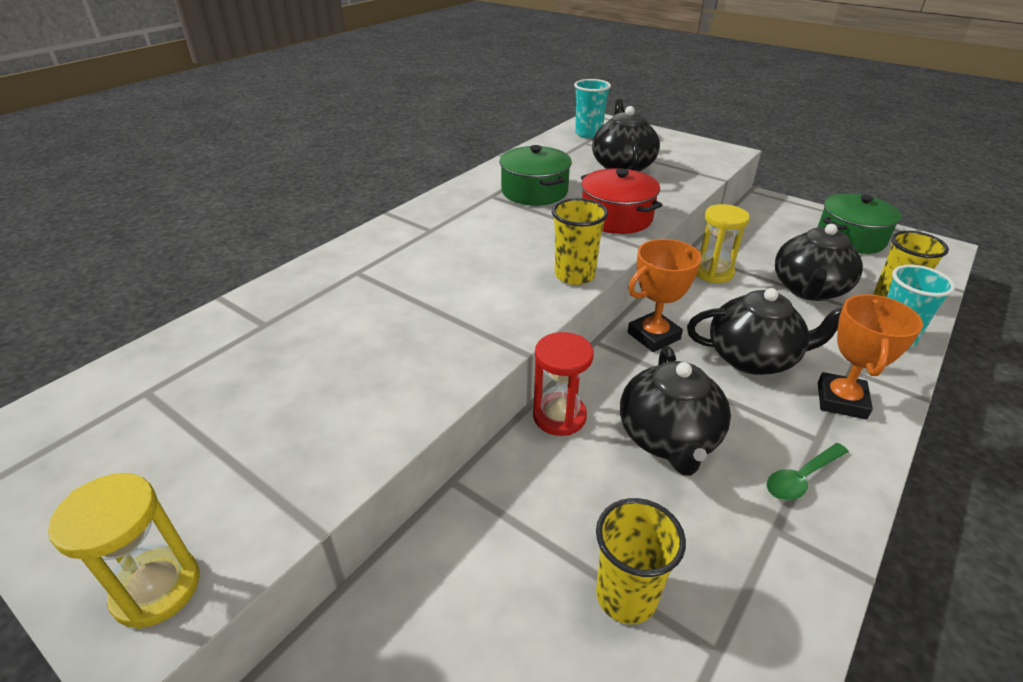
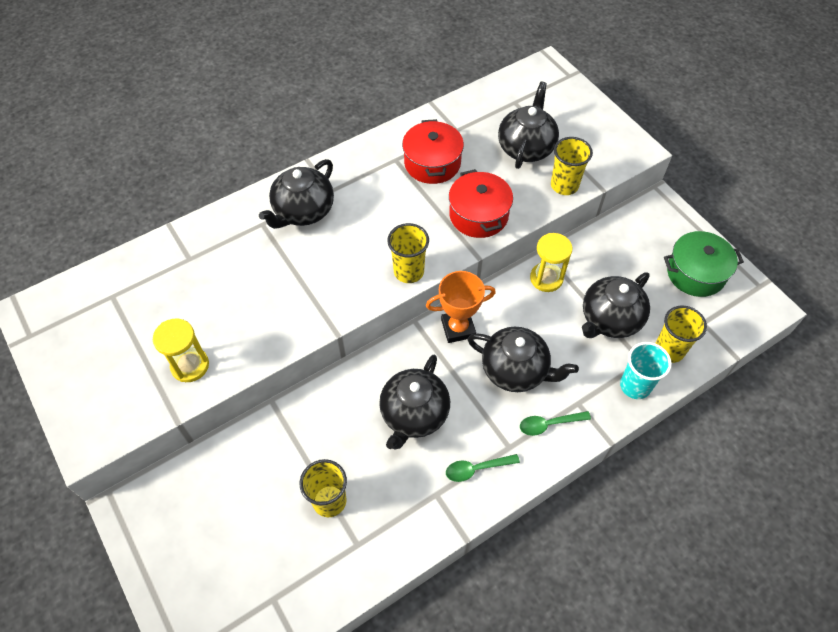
camera: 20 degrees right, 20 degrees up
(157, 589) = (97, 426): yellow hourglass -> yellow hourglass (190, 365)
(406, 252) = (303, 211): none -> black teapot
(534, 191) = (432, 163): green pot -> red pot
(559, 416) = (355, 375): red hourglass -> none
(588, 134) = (526, 88): turquoise cup -> none
(684, 183) = (564, 185): none -> yellow cup
(841, 400) = (549, 424): orange trophy -> green spoon

